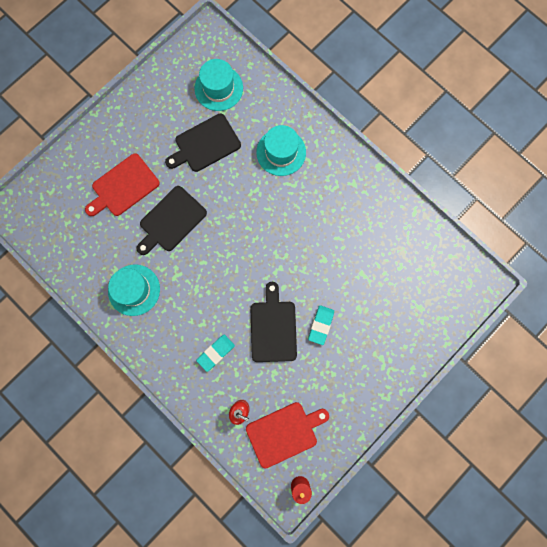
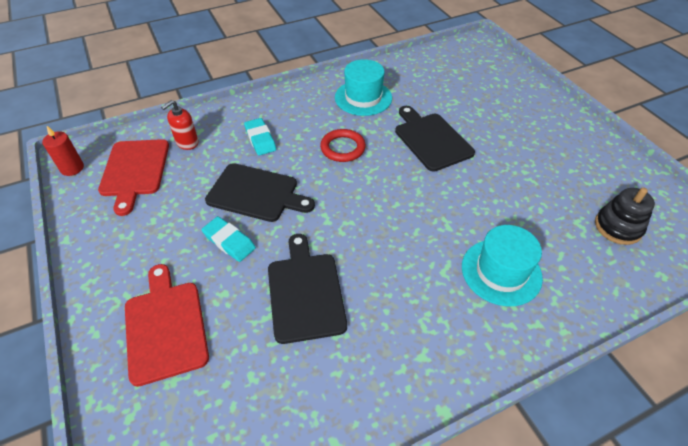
camera: 110 degrees right, 30 degrees down
(123, 186) = (485, 113): red cutting board -> red cutting board (165, 327)
(204, 284) = (343, 148): none -> red ring
(205, 144) = (528, 192): black cutting board -> black cutting board (305, 292)
(218, 88) = (618, 227): turquoise hat -> black stacking toy

